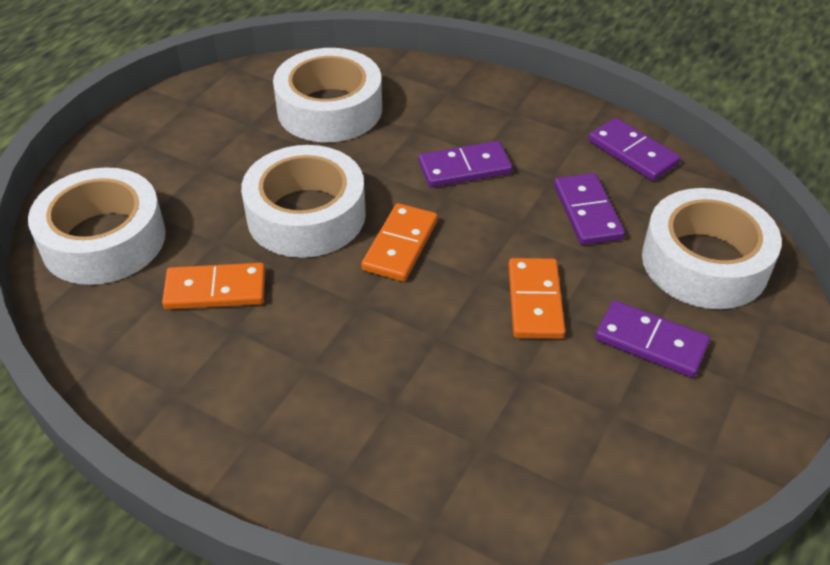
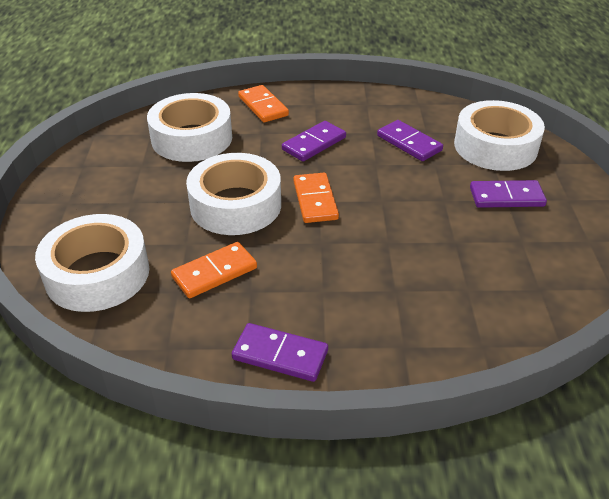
camera: 30 degrees left, 5 degrees down
(535, 301) = (424, 200): orange domino -> orange domino (263, 106)
(632, 153) = (404, 104): purple domino -> purple domino (280, 355)

